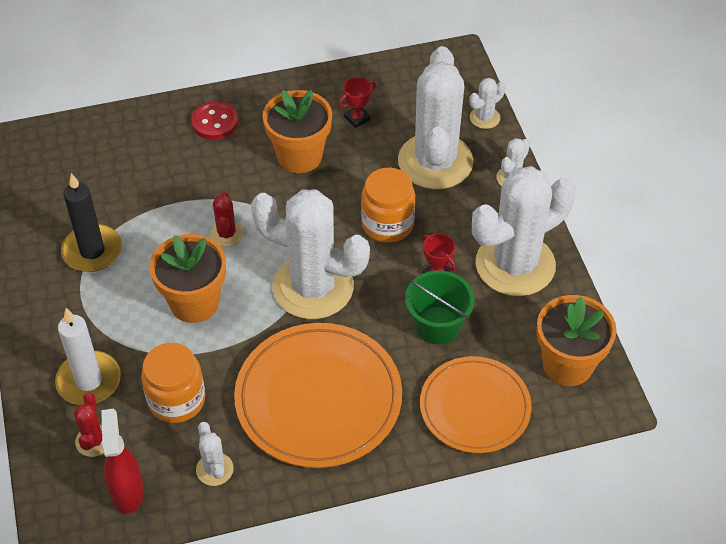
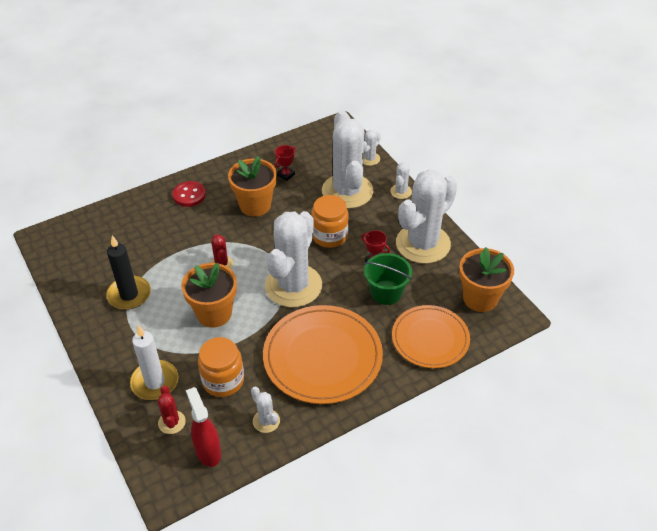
camera: 15 degrees left, 5 degrees down
(313, 287) = (293, 286): white cactus -> white cactus turned 75 degrees counterclockwise

